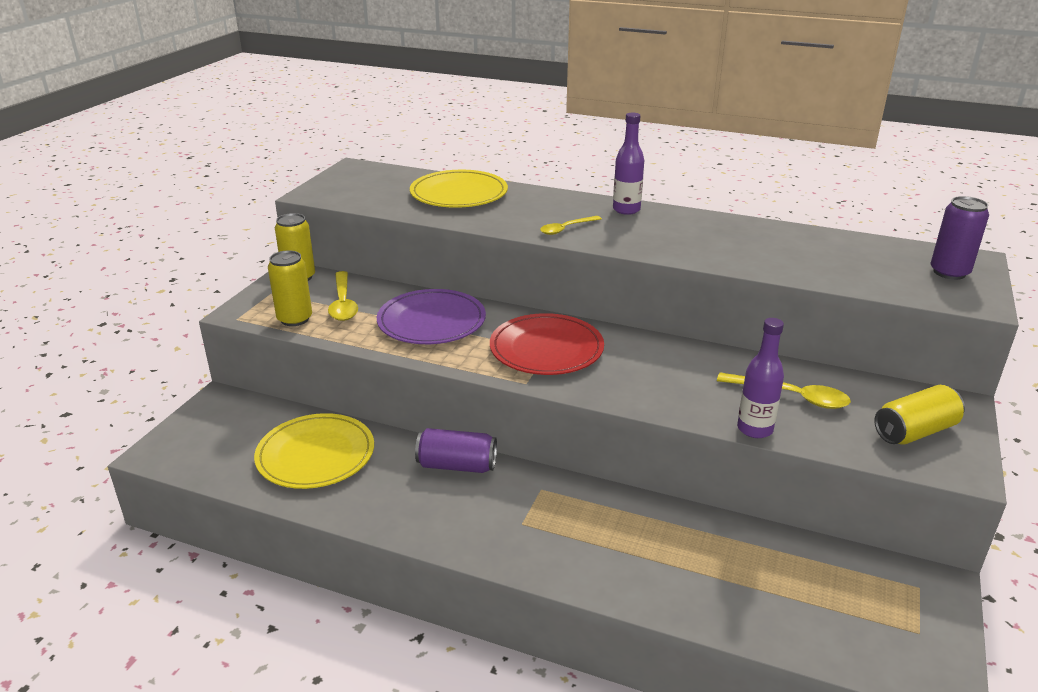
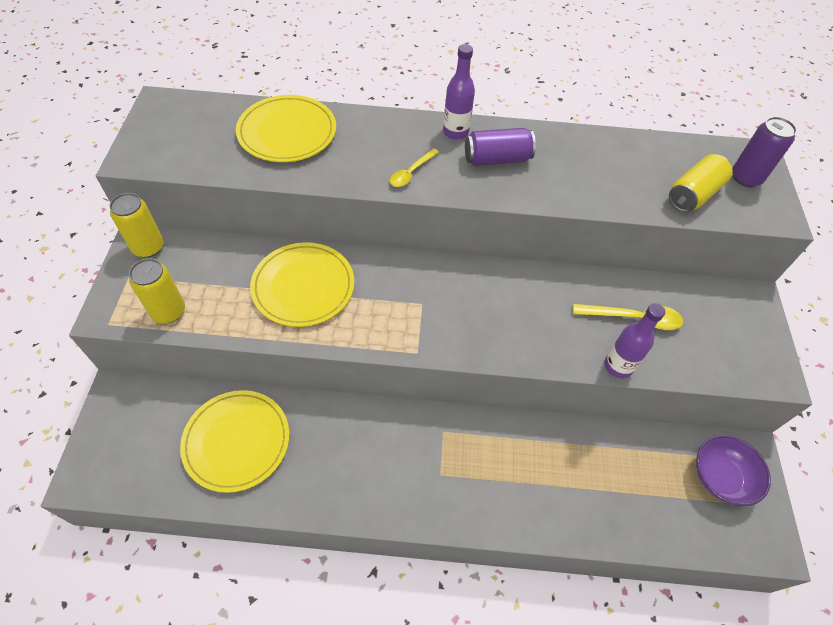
camera: 20 degrees left, 25 degrees up
(343, 303) = (208, 278): yellow spoon -> none
(431, 321) = (303, 286): purple plate -> yellow plate
(457, 465) = (365, 422): purple can -> purple can (497, 159)
(546, 349) = (419, 302): red plate -> none
(886, 599) = (720, 477): none -> purple bowl
(914, 431) = (732, 339): yellow can -> yellow can (693, 194)

